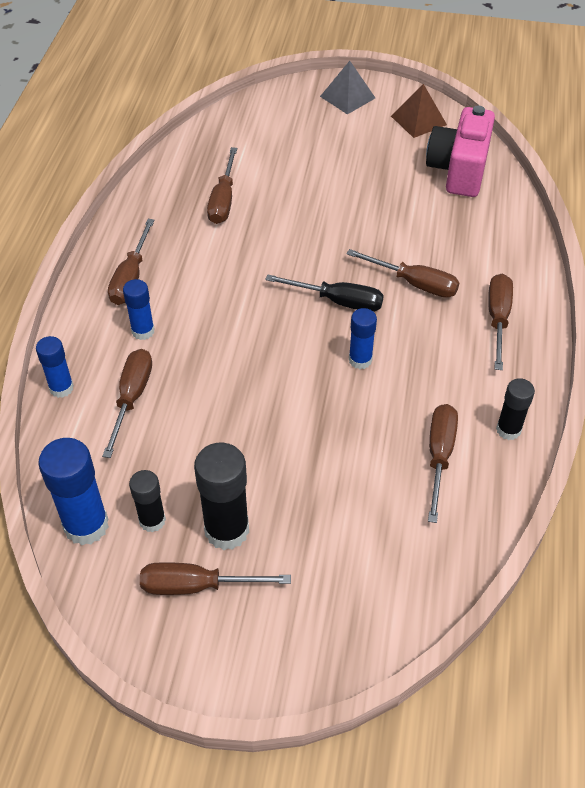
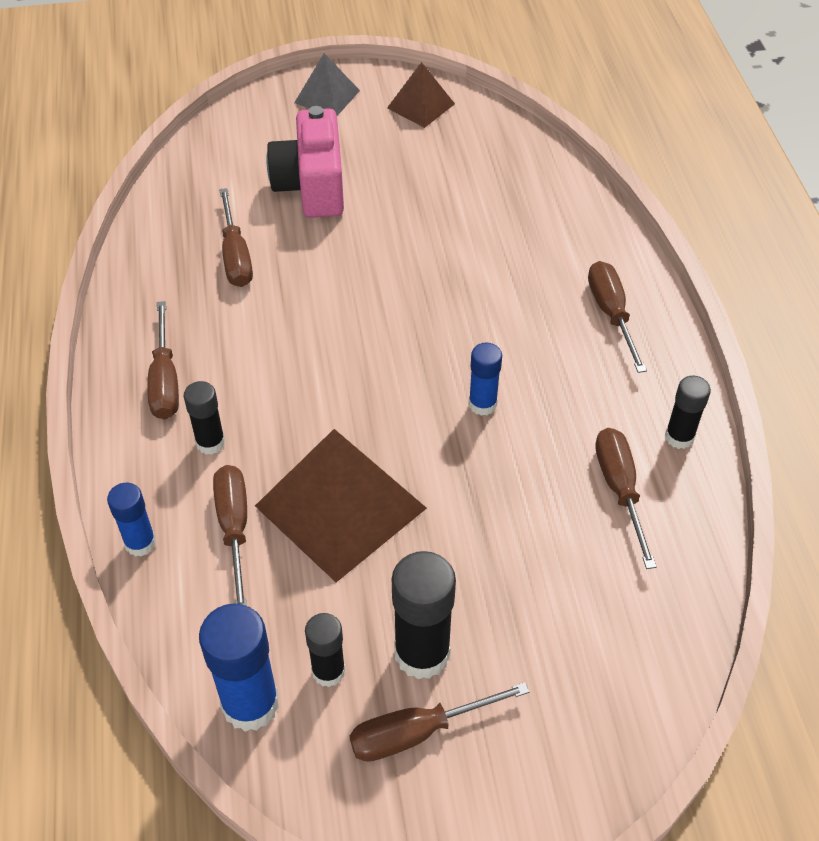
camera: 20 degrees left, 0 degrees up
(143, 331) = (210, 443): blue glue stick -> black glue stick
(216, 404) = (340, 506): none -> brown pyramid
(338, 301) = (426, 342): black screwdriver -> none
(414, 283) = (502, 298): brown screwdriver -> none
(458, 170) = (492, 153): pink camera -> pink camera (312, 187)

